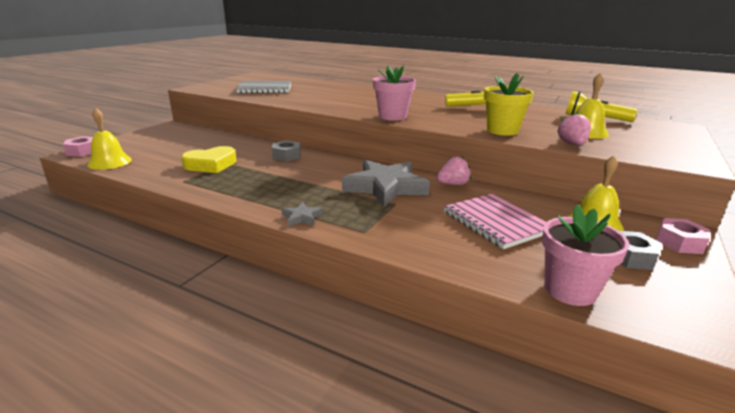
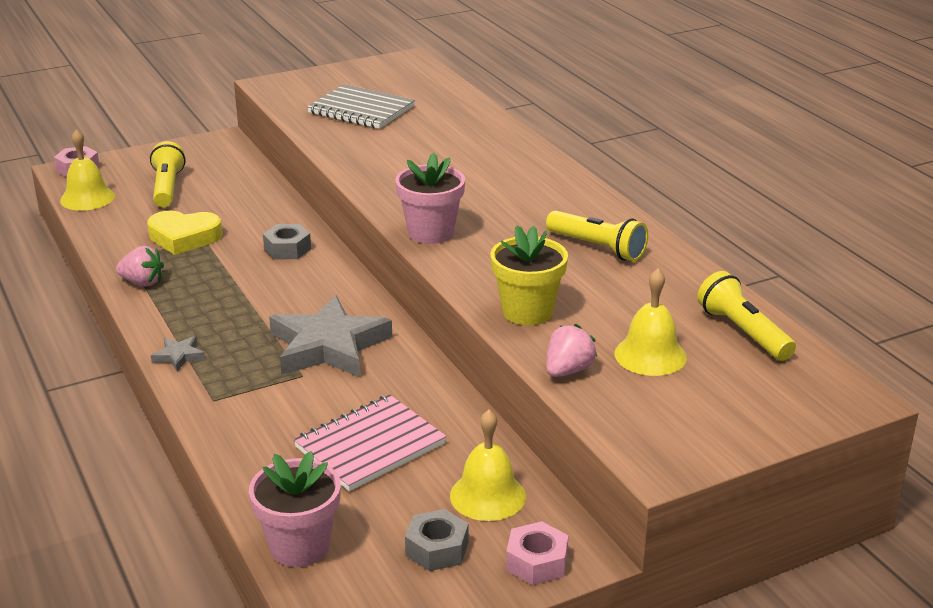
camera: 35 degrees right, 5 degrees up
(165, 148) = (167, 187): none -> yellow flashlight
(453, 184) = (419, 372): pink strawberry -> pink strawberry (142, 282)
(496, 222) = (370, 445): pink notebook -> pink notebook turned 45 degrees clockwise

